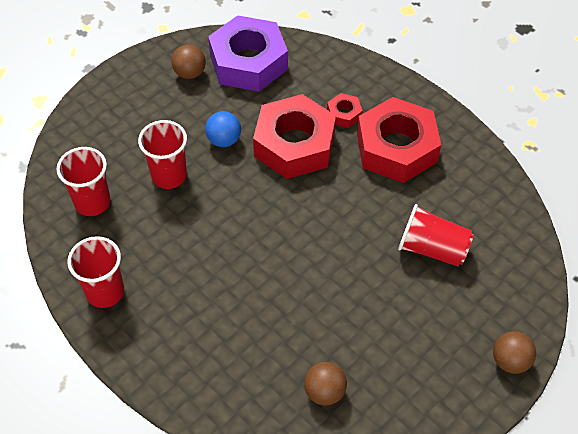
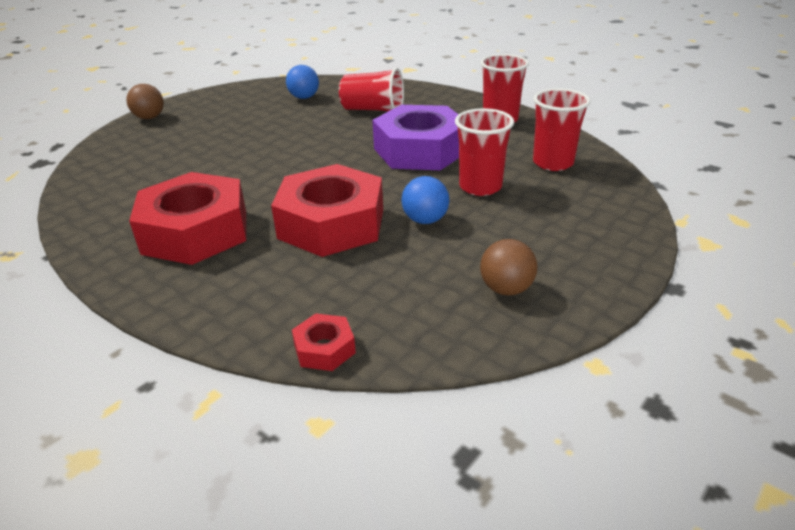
camera: 175 degrees right, 20 degrees down
(248, 62) = (414, 313): purple nut -> purple nut (420, 150)
(324, 392) = (304, 97): brown ball -> blue ball
(344, 114) = (260, 260): red nut -> red nut (324, 349)
(432, 249) = (187, 163): red cup -> red cup (373, 110)

